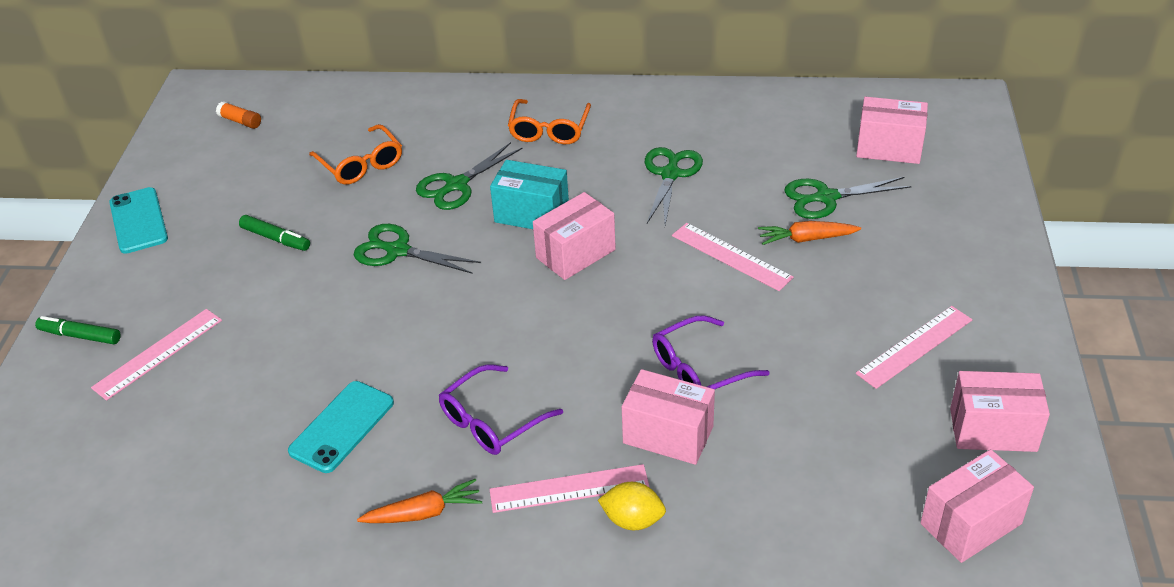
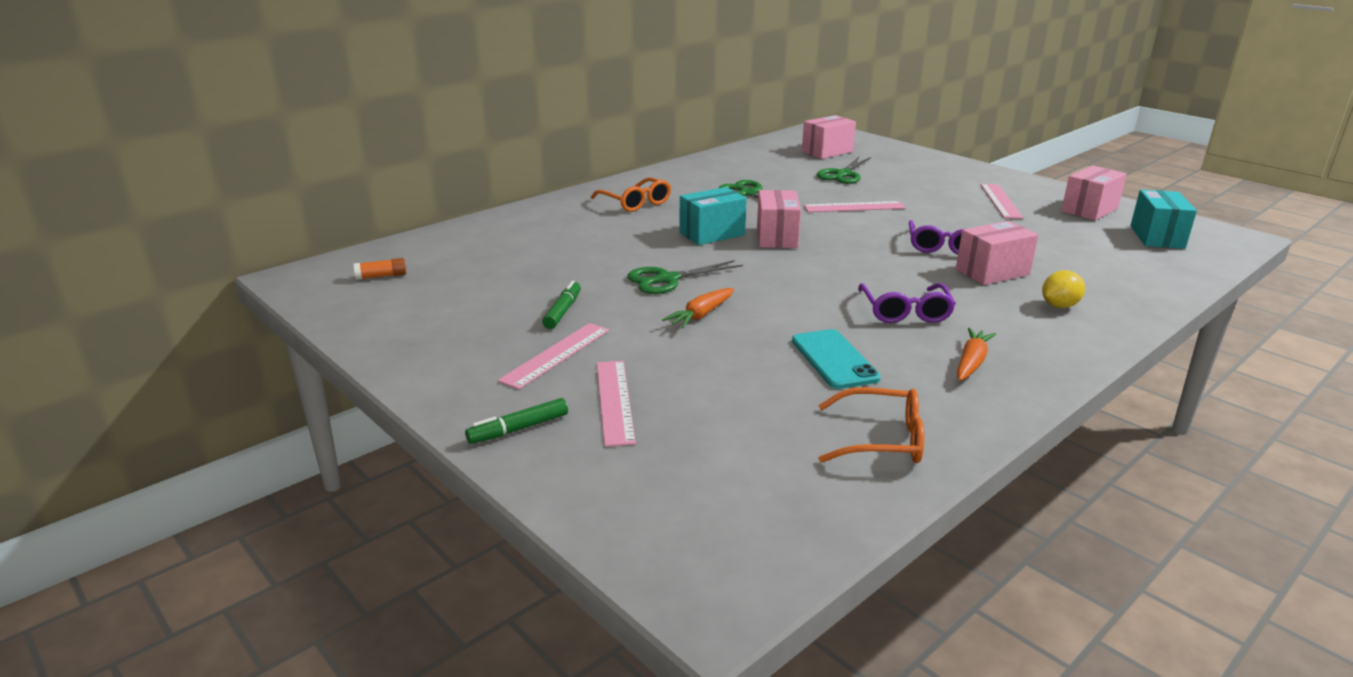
camera: 50 degrees left, 15 degrees down
(138, 221) = (413, 353): turquoise phone -> none
(275, 238) = (562, 311): green marker -> green marker turned 60 degrees counterclockwise
(360, 164) = (540, 258): orange glasses -> orange glasses (880, 439)
(456, 185) = (634, 241): green scissors -> none
(569, 489) = (1006, 312): pink ruler -> pink ruler (556, 355)
(806, 239) = (870, 189): orange carrot -> orange carrot (701, 315)
(970, 523) = (1157, 237): pink box -> turquoise box

